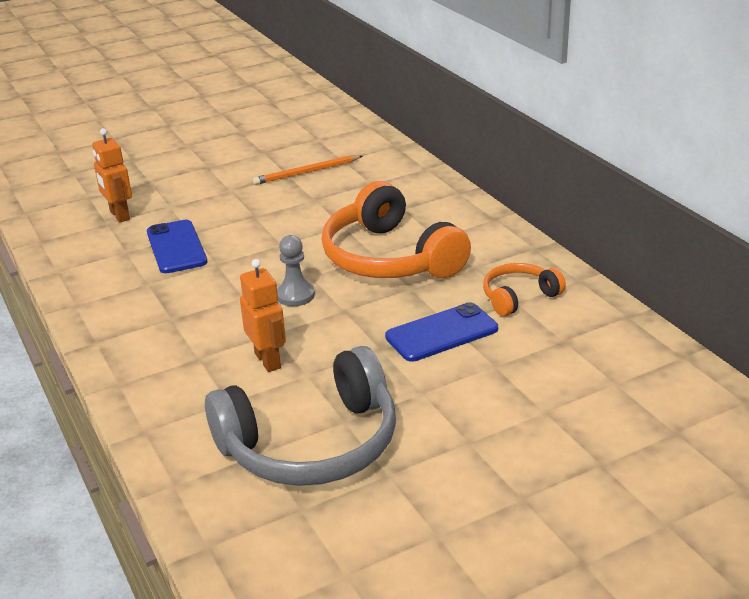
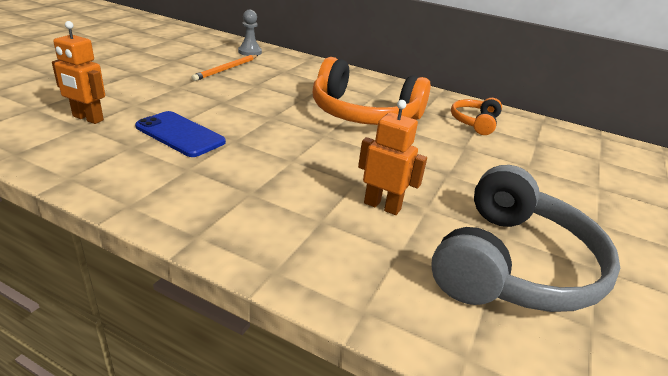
camera: 40 degrees left, 0 degrees up
(295, 295) = (333, 151): grey pawn -> grey pawn (250, 52)
(441, 333) = (467, 154): blue phone -> none

